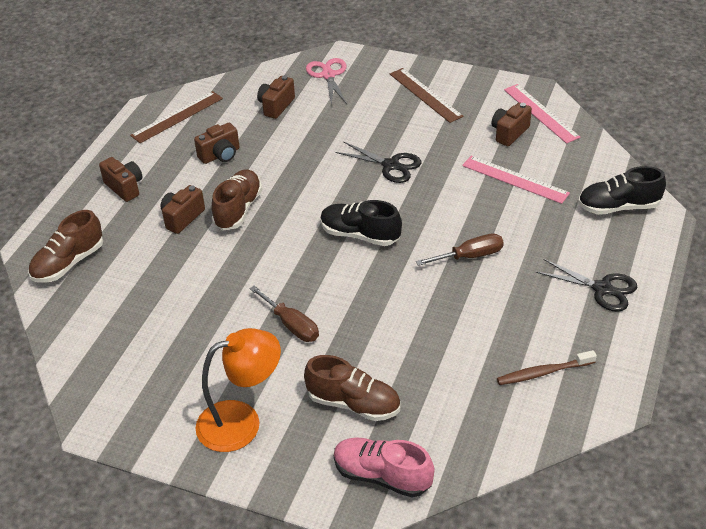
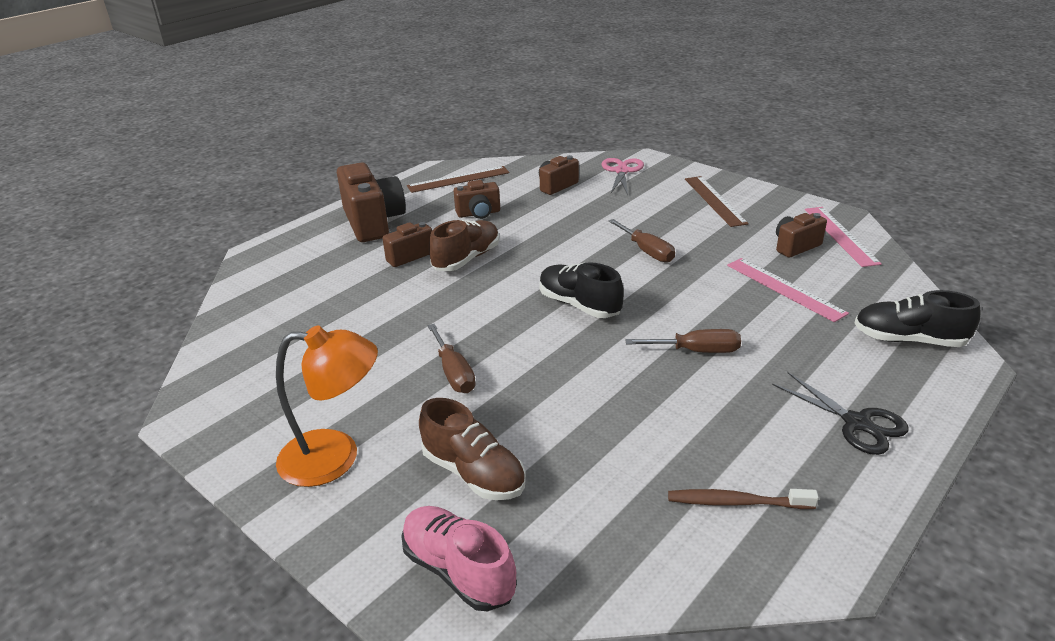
camera: 20 degrees right, 10 degrees down
(68, 263) = (278, 270): brown shoe -> none
(125, 187) = (373, 222): brown camera -> brown camera, size x1.81
(391, 165) = (647, 251): black scissors -> brown screwdriver

